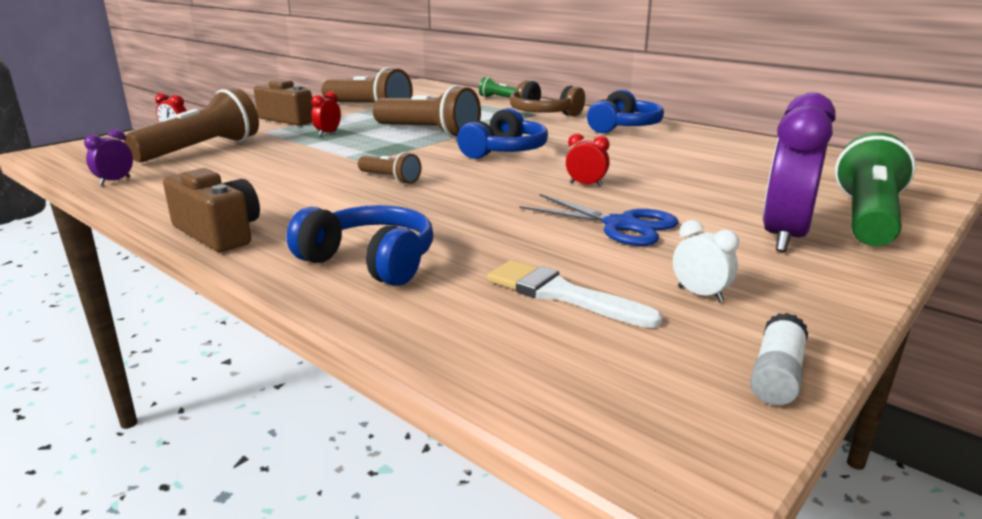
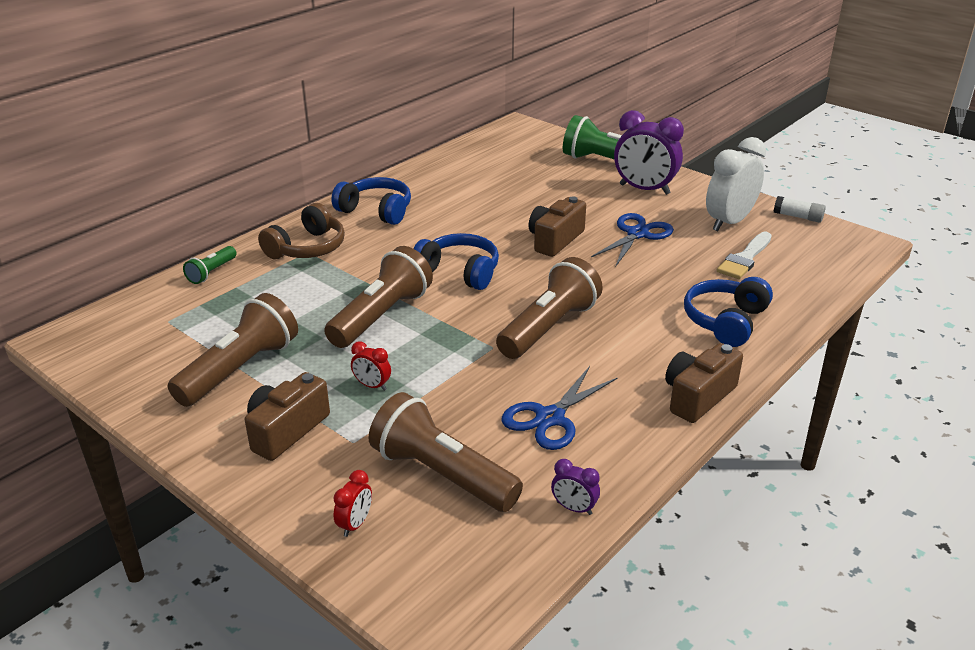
camera: 90 degrees left, 10 degrees up
(240, 177) = (550, 418): none -> blue scissors
(390, 179) = (549, 327): brown flashlight -> brown flashlight, size x2.01
(586, 185) = (555, 240): red clock -> brown camera
(700, 294) = (729, 222): white clock -> white clock, size x2.21

